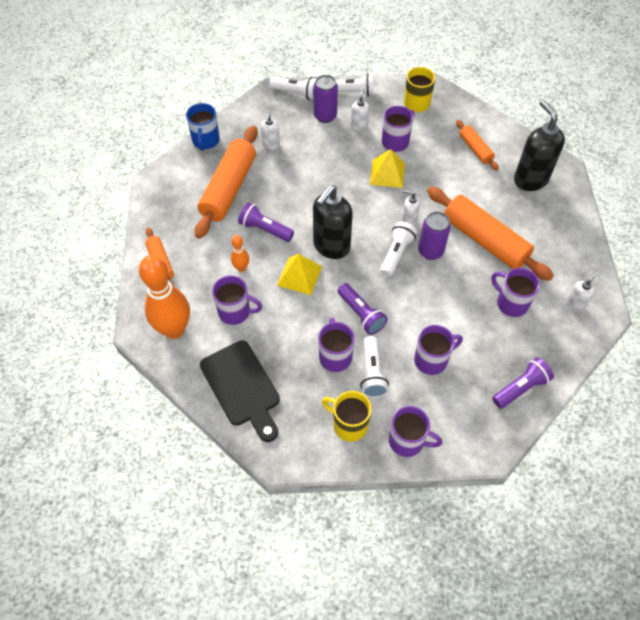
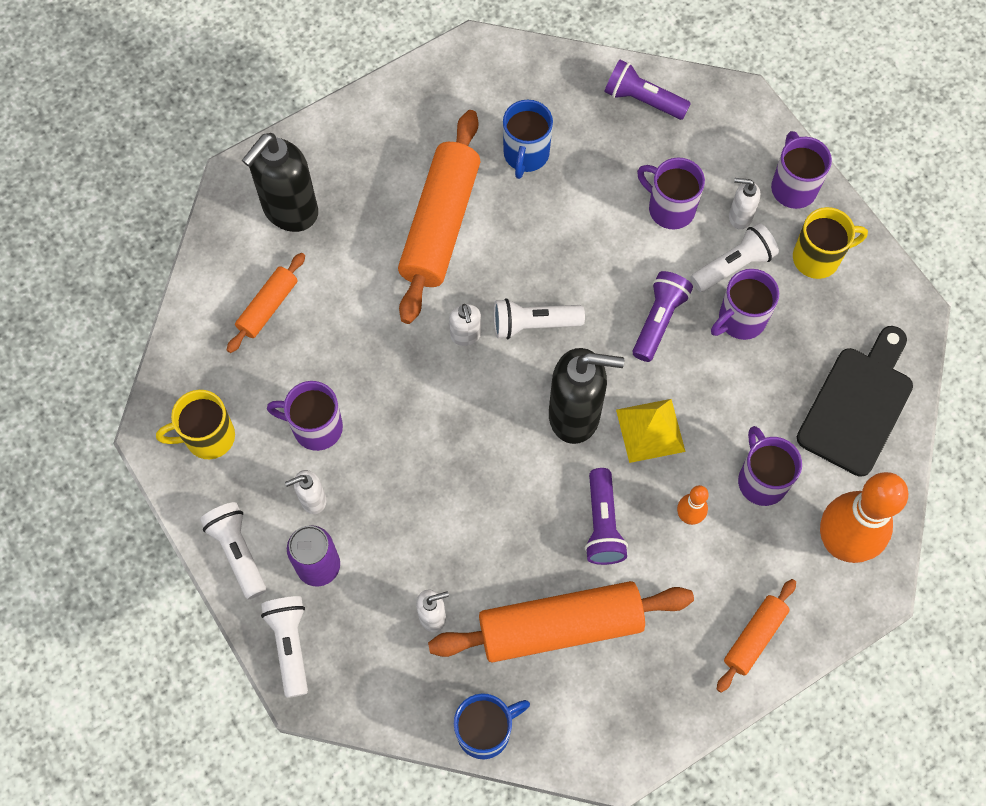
camera: 120 degrees left, 10 degrees up
(349, 425) = (818, 258): yellow mug -> yellow mug turned 105 degrees counterclockwise
(387, 173) = (390, 407): yellow pyramid -> none
(430, 251) = (501, 283): purple can -> none
(511, 303) = (526, 155): purple mug -> blue mug
(575, 305) = (482, 84): white soap dispenser -> white soap dispenser (739, 217)

